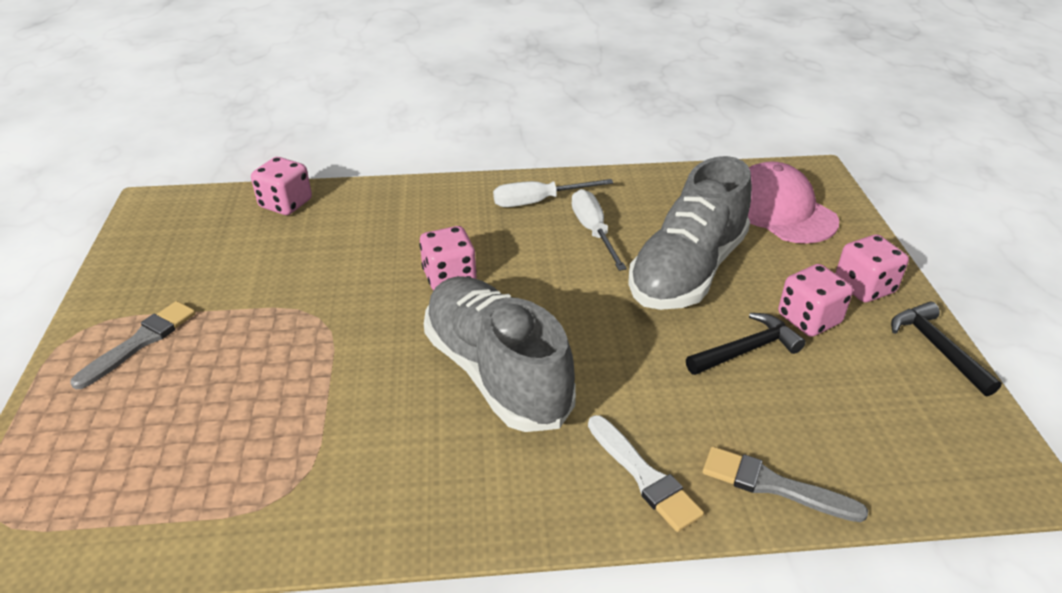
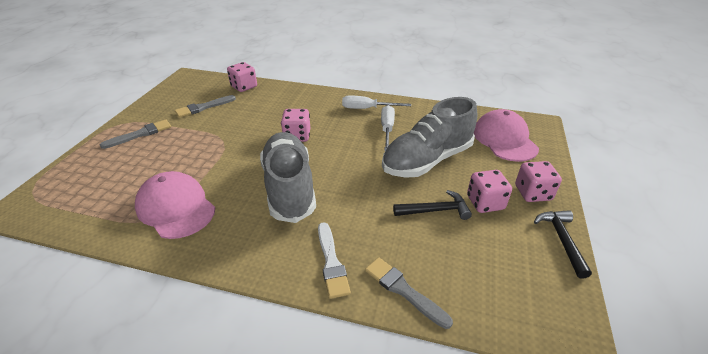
camera: 20 degrees right, 0 degrees up
(233, 261) = (203, 107): none -> grey brush
(317, 462) = (176, 208): none -> pink cap

